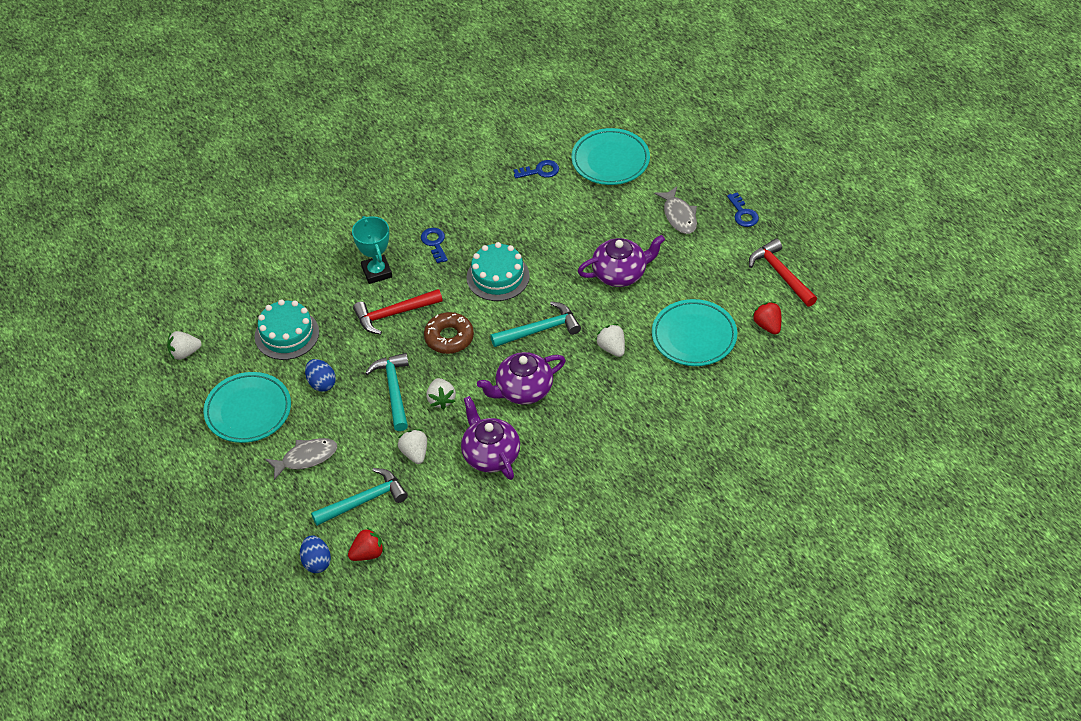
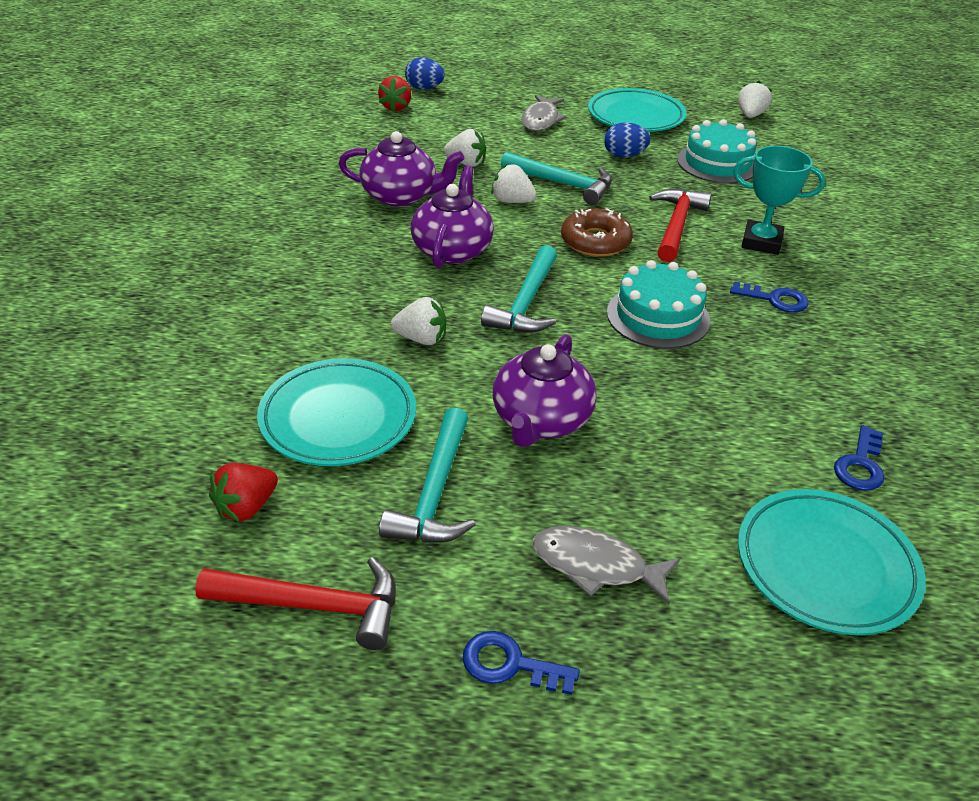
camera: 125 degrees right, 10 degrees down
(364, 500) = (452, 125): turquoise hammer -> turquoise hammer (435, 493)
(767, 325) = (246, 507): red strawberry -> red strawberry turned 120 degrees clockwise

